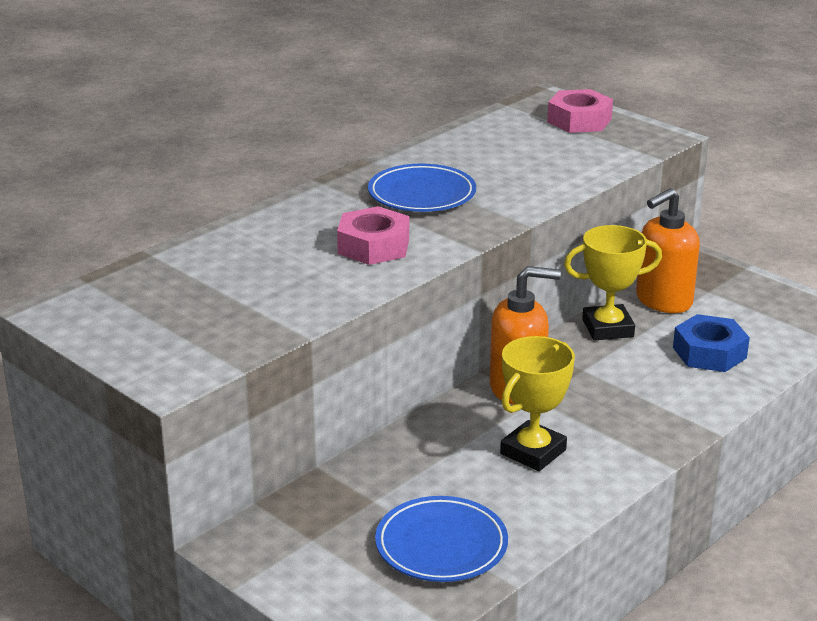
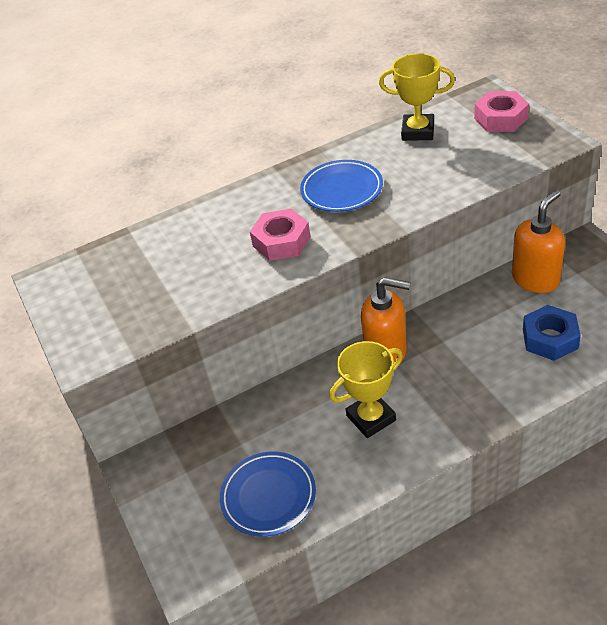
camera: 25 degrees right, 15 degrees up
(608, 328) = (479, 302): yellow trophy -> yellow trophy (418, 131)
(663, 301) = (535, 279): orange soap dispenser -> orange soap dispenser turned 150 degrees clockwise

